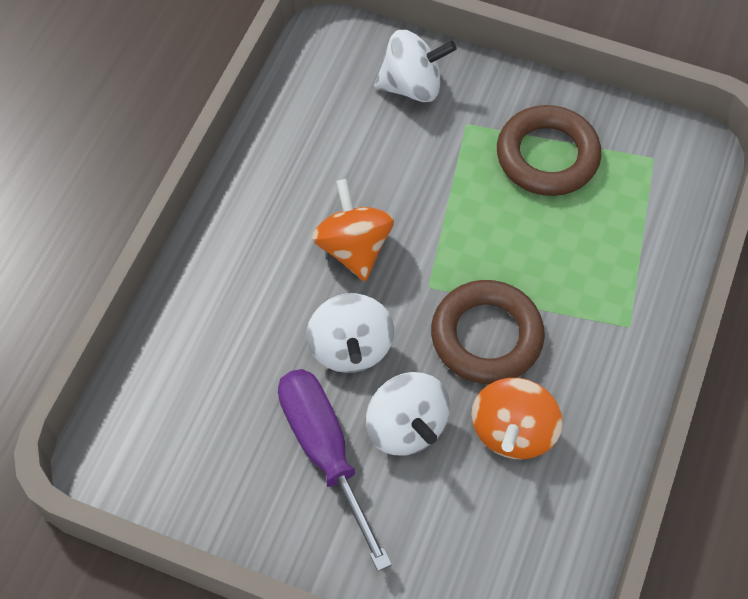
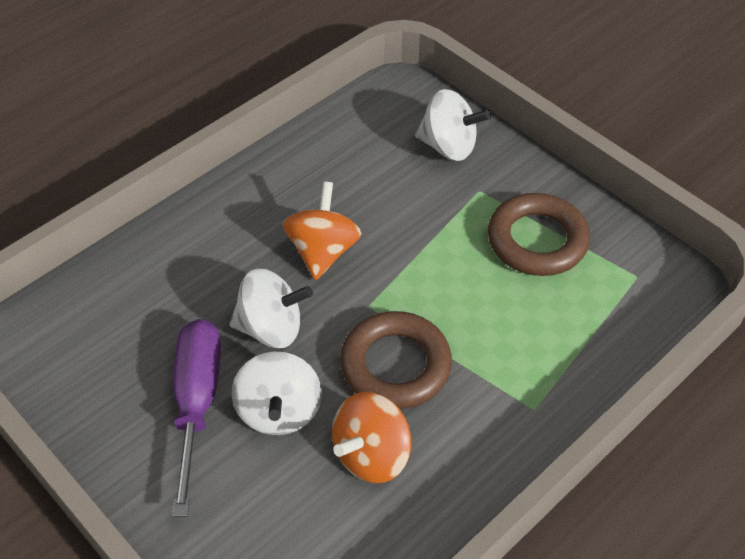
camera: 25 degrees right, 10 degrees down
(350, 348) = (271, 328): white spinning top -> white spinning top turned 105 degrees counterclockwise

